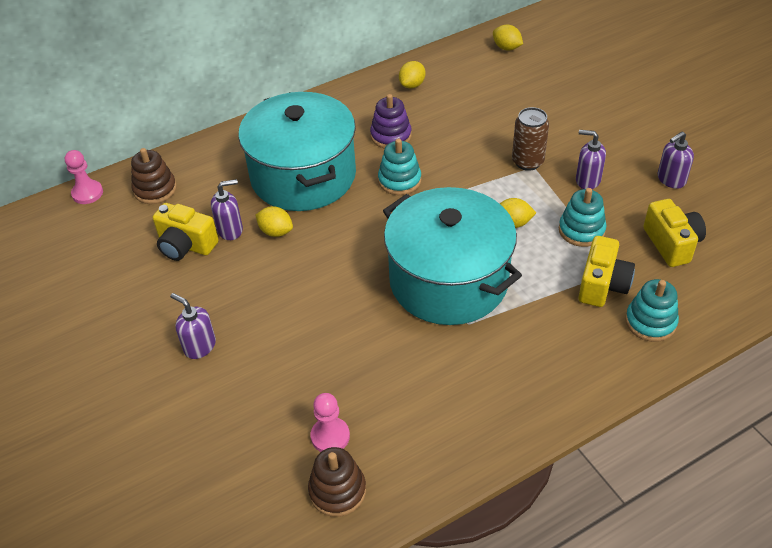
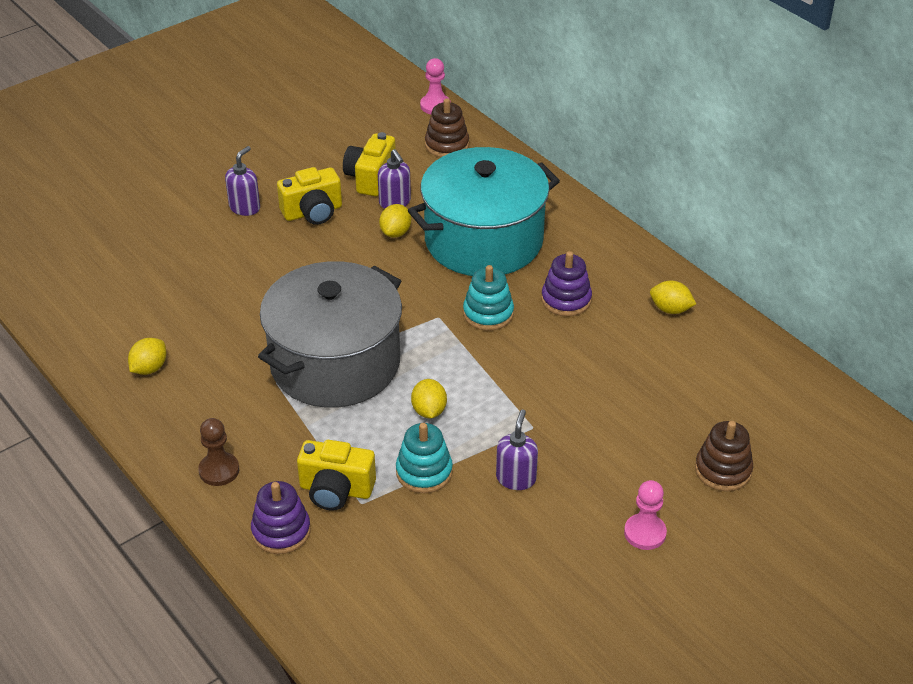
camera: 80 degrees right, 5 degrees down
(330, 436) = (142, 299): pink pawn -> pink pawn (645, 533)
(337, 491) = (86, 310): brown stacking toy -> brown stacking toy (723, 470)
(448, 280) = (335, 363): turquoise pot -> grey pot
(506, 48) = (782, 394): yellow lemon -> yellow lemon (149, 368)
(527, 162) = (541, 421): brown can -> none
(581, 366) = (219, 470): none -> brown pawn
(650, 322) = (281, 531): turquoise stacking toy -> purple stacking toy
(671, 179) = (531, 564): purple soap dispenser -> none
(671, 244) = (409, 558): yellow camera -> yellow camera (313, 212)

